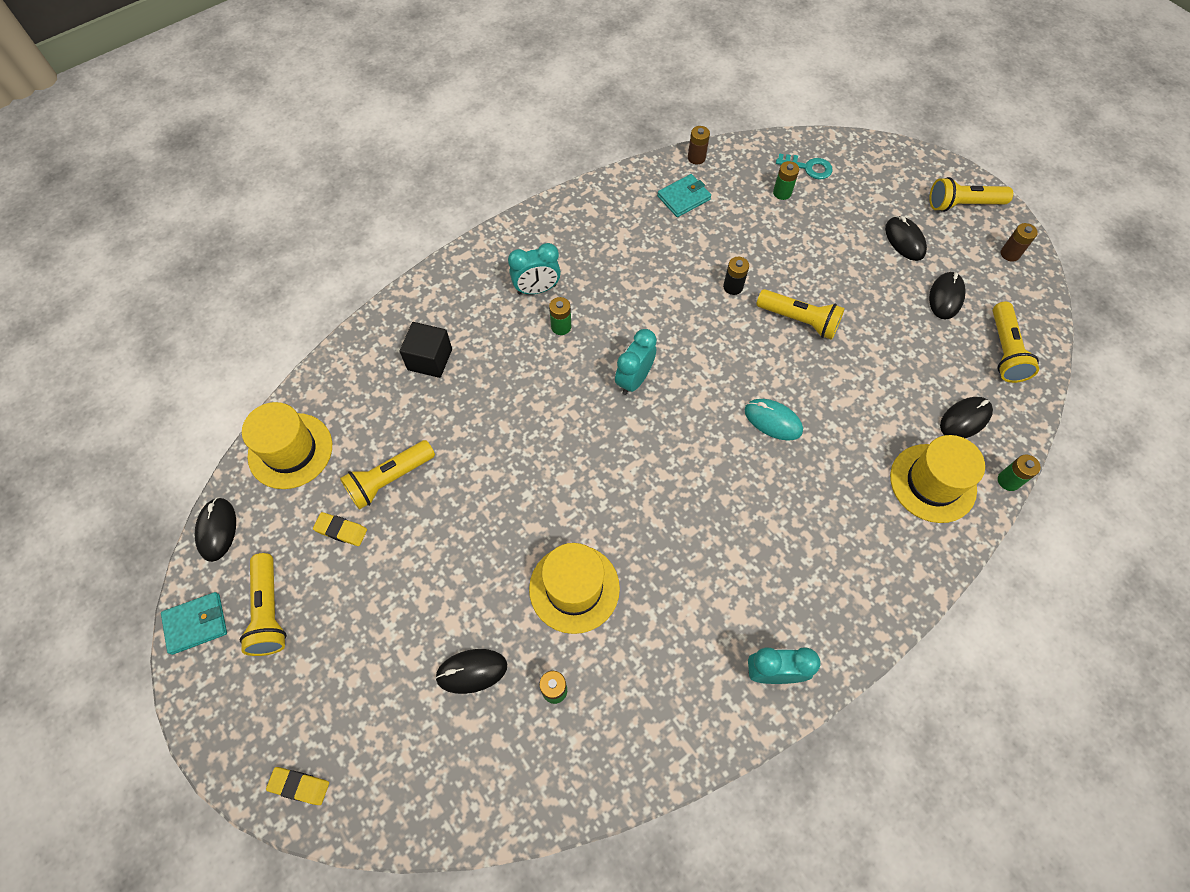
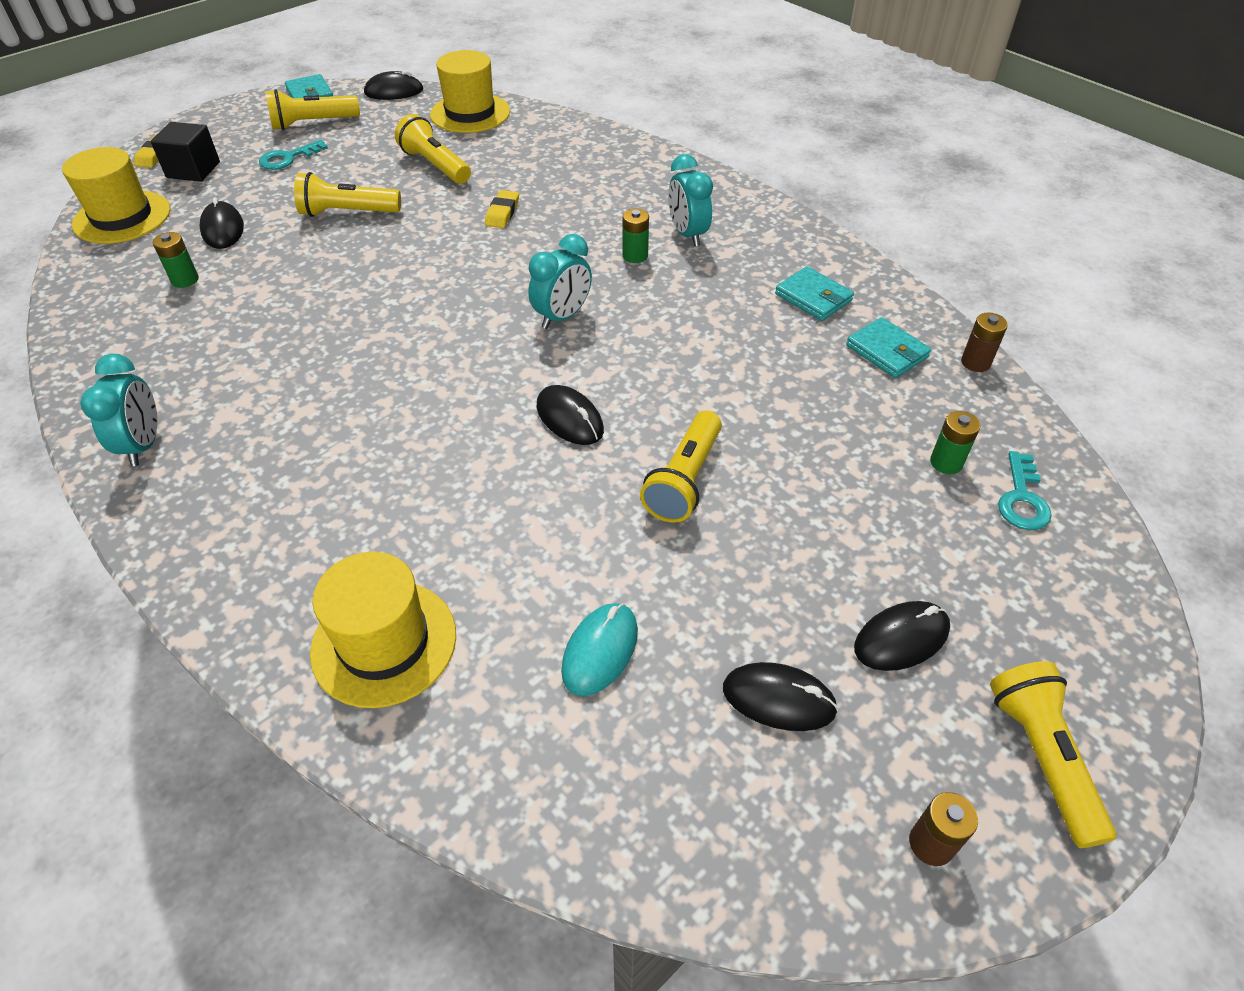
camera: 85 degrees right, 15 degrees down
(341, 530) = (384, 147): yellow eraser -> yellow eraser (502, 213)
(342, 627) = (288, 158): none -> turquoise key
(430, 359) = (578, 174): black cube -> black cube (193, 170)
(574, 588) = (292, 286): yellow hat -> yellow hat (122, 217)
(624, 225) = (813, 297): none -> turquoise wallet
(634, 380) = (562, 317): turquoise clock -> turquoise clock turned 105 degrees clockwise
(733, 287) = (732, 405): black battery -> none
(773, 421) = (502, 448): turquoise mouse -> turquoise mouse (600, 651)
(965, 419) = (505, 705): black mouse -> black mouse (570, 418)
(1004, 351) = (664, 797): yellow flashlight -> yellow flashlight (347, 213)
(1008, 481) = (376, 766): green battery -> none

